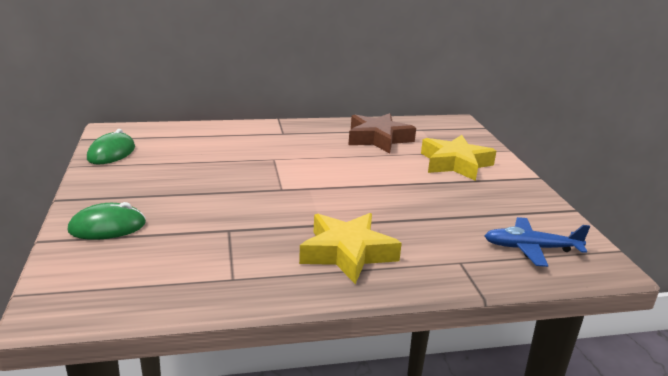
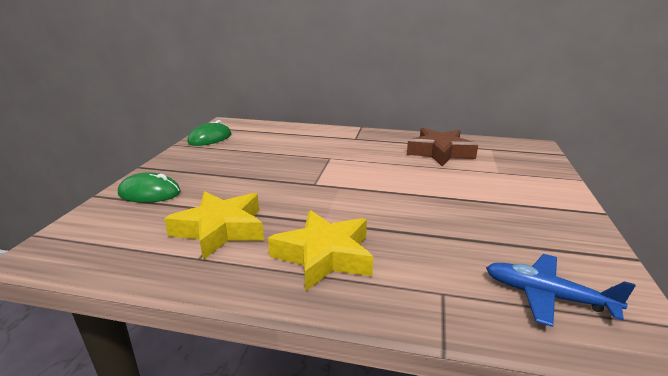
camera: 25 degrees right, 0 degrees up
(455, 164) = (507, 185): yellow star -> yellow star (220, 229)

